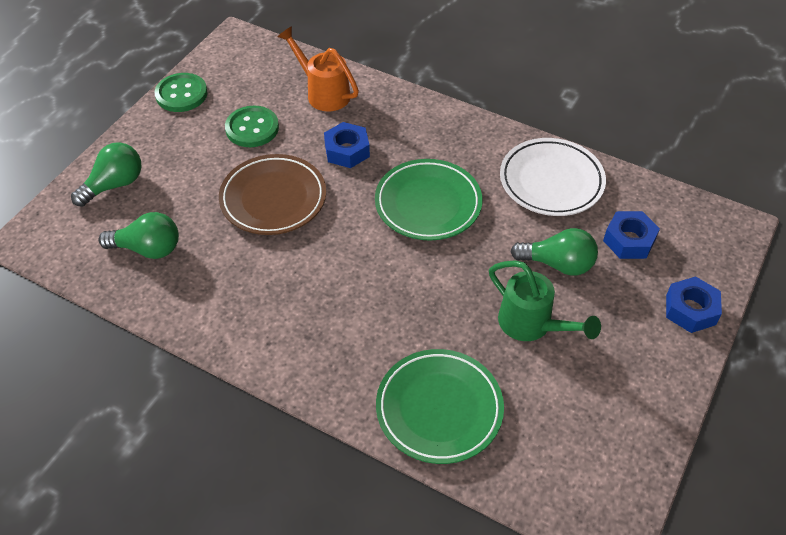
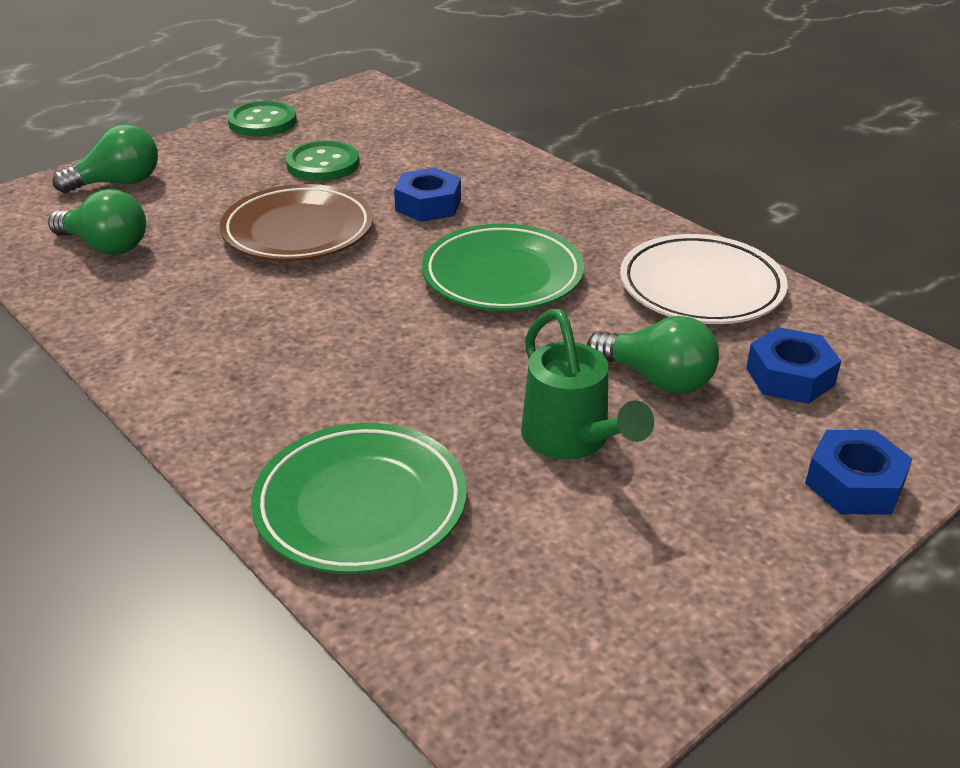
camera: 20 degrees right, 15 degrees down
(323, 93) = (437, 148): orange watering can -> none

